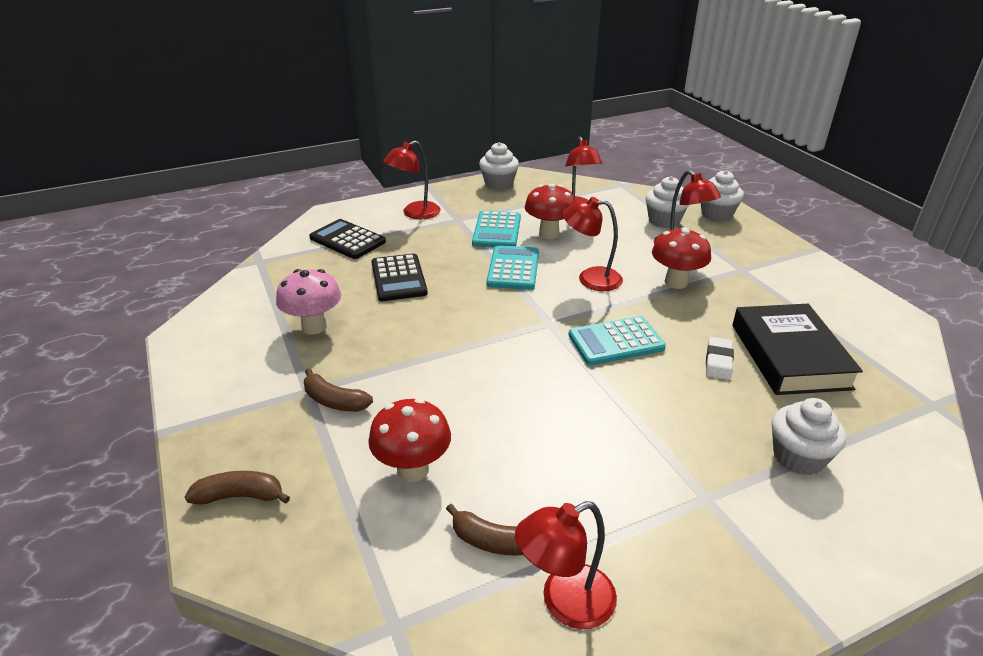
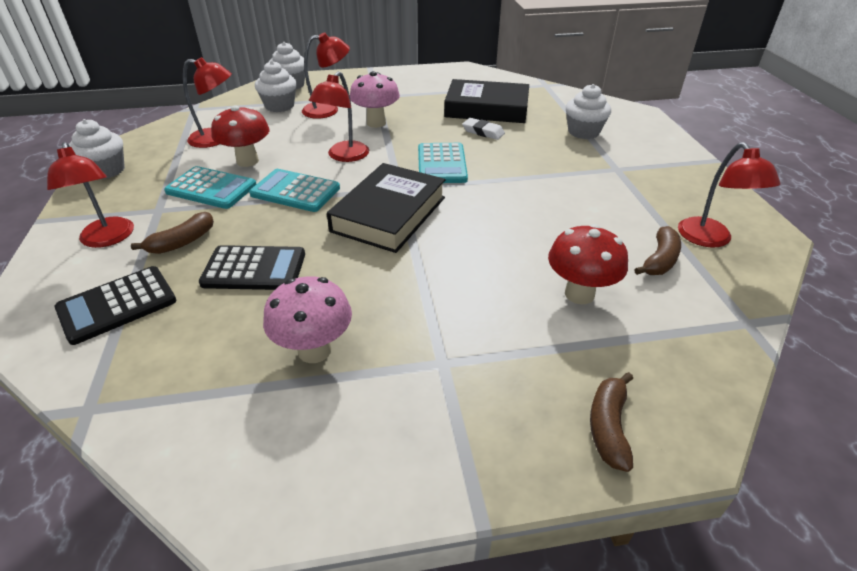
camera: 75 degrees left, 5 degrees up
(334, 401) = (468, 340): brown banana -> brown banana (182, 242)
(501, 325) = (389, 214): none -> black book
(676, 282) = (376, 123): red mushroom -> pink mushroom

